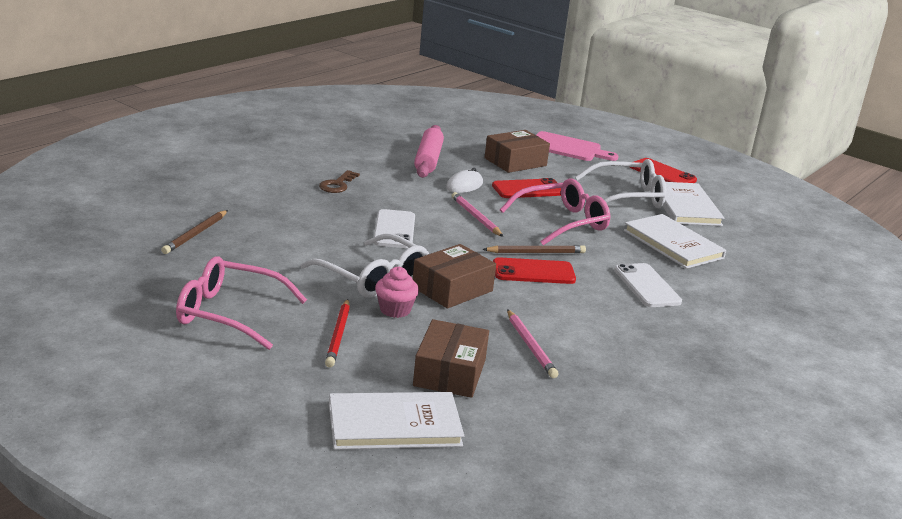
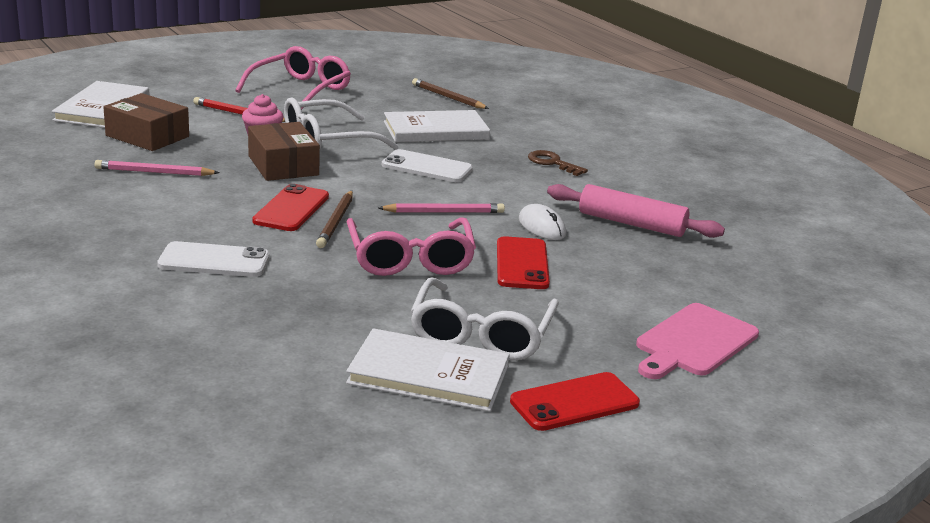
camera: 110 degrees right, 0 degrees up
(515, 162) = (626, 281): brown box -> none
(673, 244) = (308, 316): white book -> white book (436, 130)

